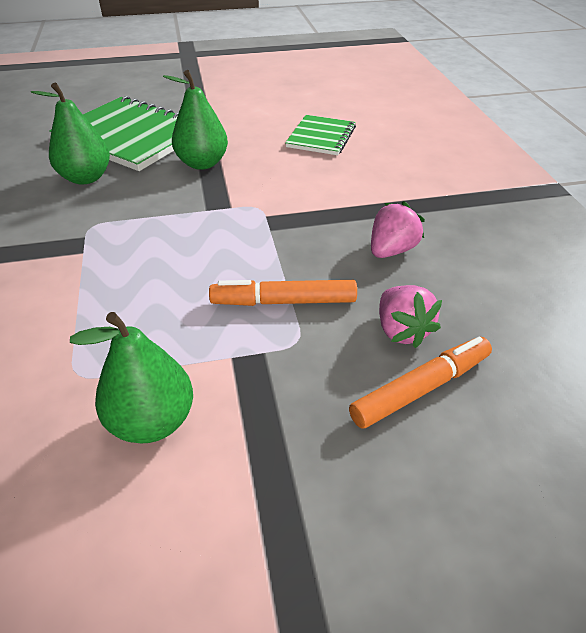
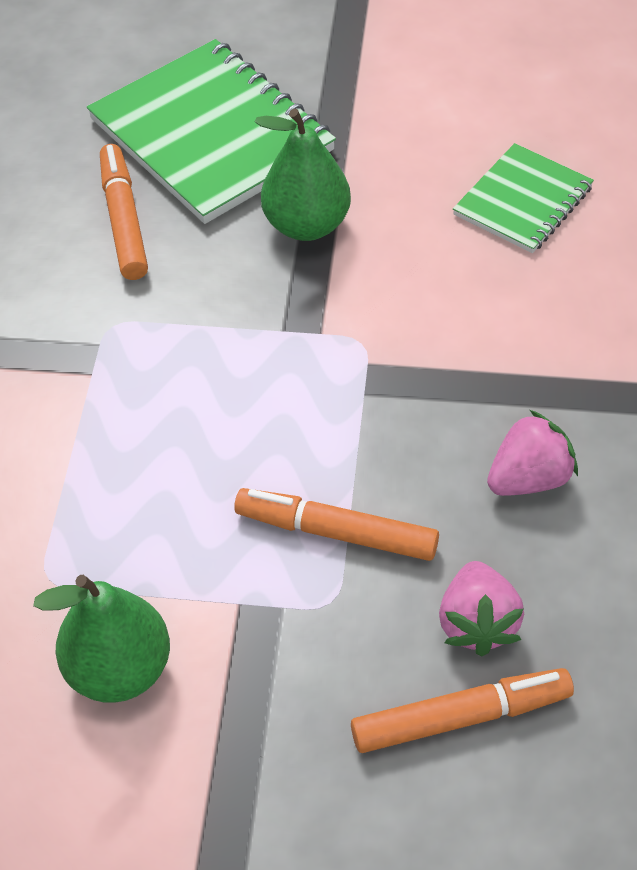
camera: 20 degrees right, 10 degrees up
(86, 178) = (123, 220): green pear -> orange marker

